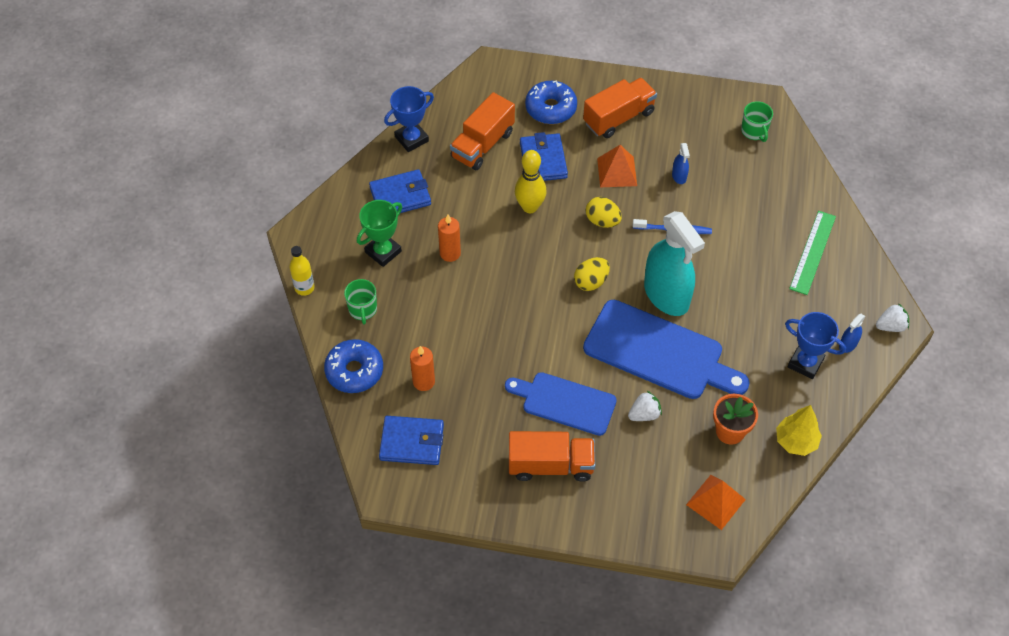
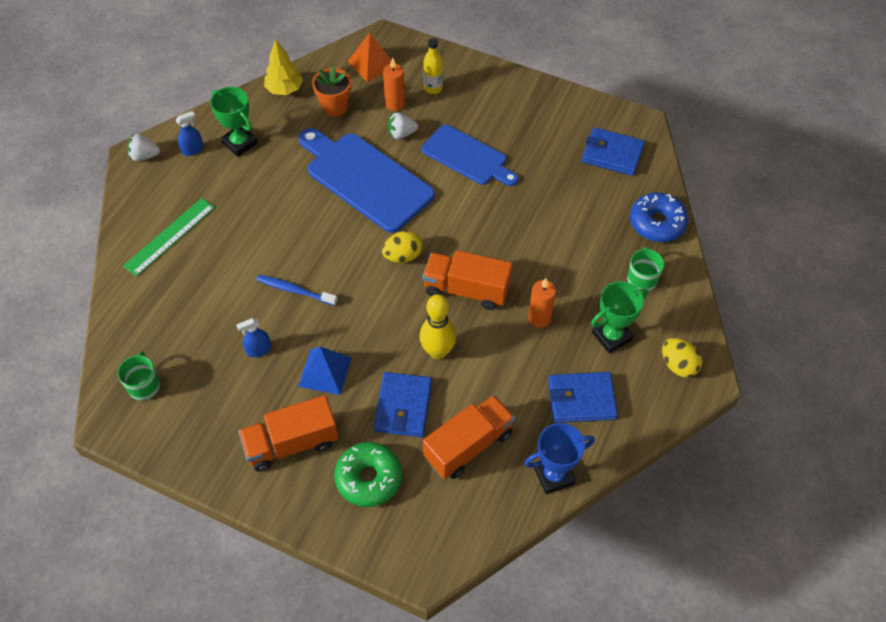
camera: 165 degrees left, 0 degrees up
(304, 288) = (701, 315): yellow bottle -> yellow bottle (433, 88)
(423, 381) = (592, 200): orange candle -> orange candle (395, 104)
(551, 108) = (369, 478): blue donut -> green donut
(551, 465) = (496, 114): orange truck -> orange truck (466, 290)
(602, 221) = (365, 317): yellow egg -> yellow egg (678, 365)
(617, 172) = (325, 372): orange pyramid -> blue pyramid
(666, 295) = (334, 227): turquoise spray bottle -> none
(679, 176) = (258, 350): blue spray bottle -> blue spray bottle turned 120 degrees counterclockwise
(805, 363) = (240, 143): blue trophy -> green trophy

